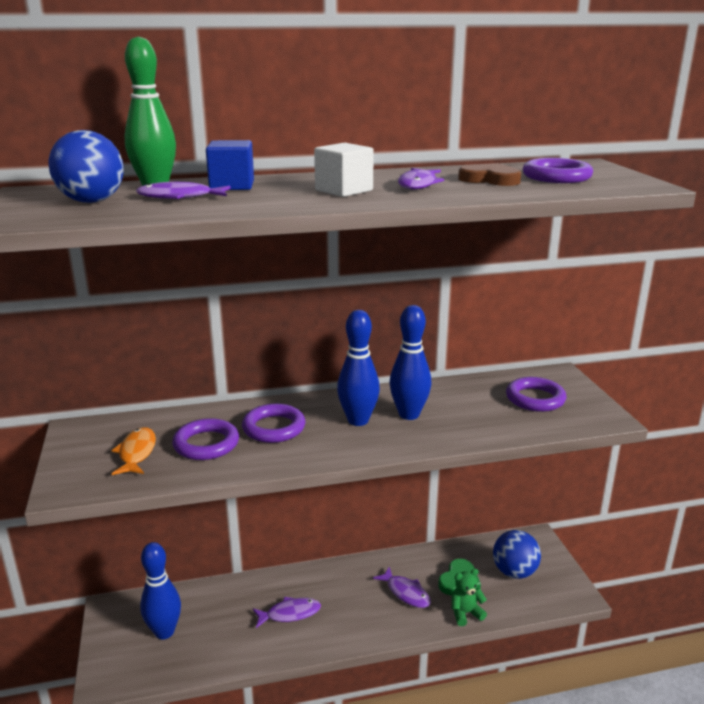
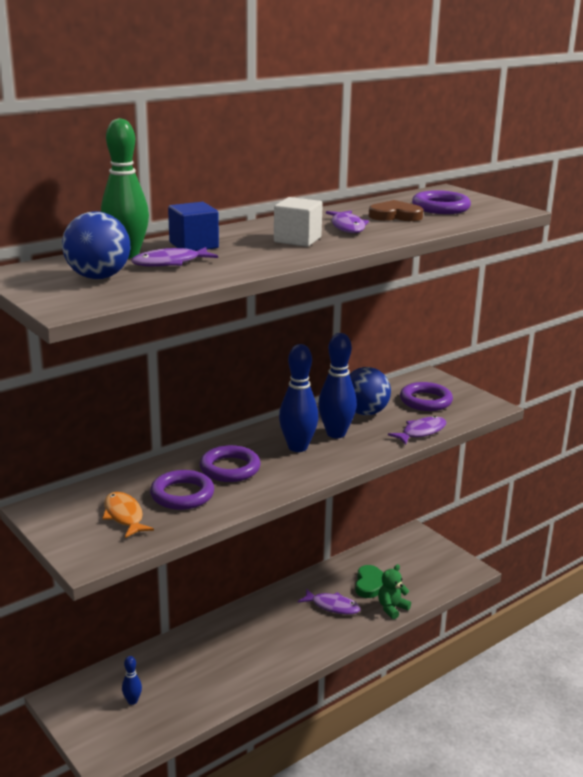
camera: 25 degrees left, 0 degrees up
(164, 632) = (132, 701): blue bowling pin -> blue bowling pin, size x0.50
(290, 614) = (241, 652): purple fish -> purple fish (421, 432)
(514, 572) = (412, 565): blue ball -> blue ball (365, 412)

